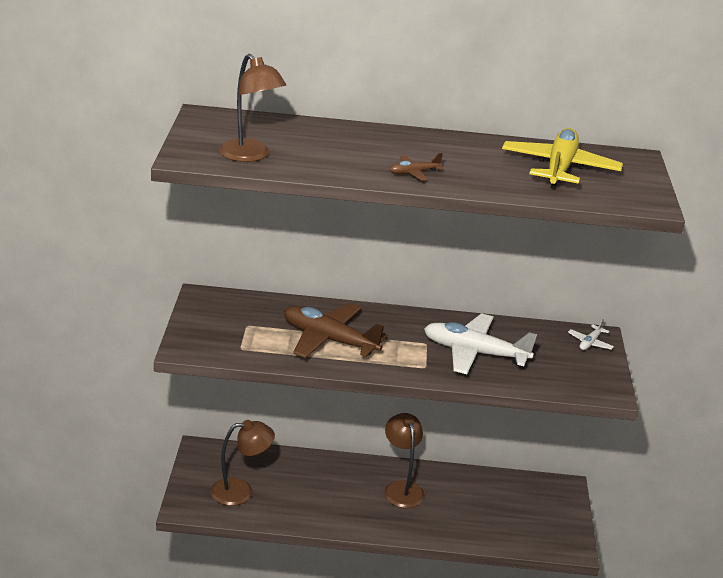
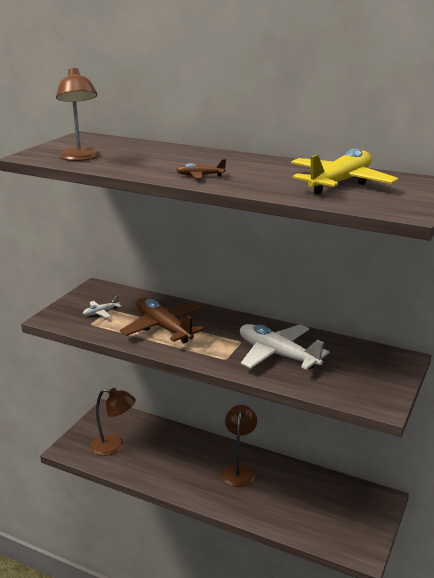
camera: 25 degrees right, 5 degrees down
(590, 343) = (392, 363): white plane -> white plane (101, 312)

